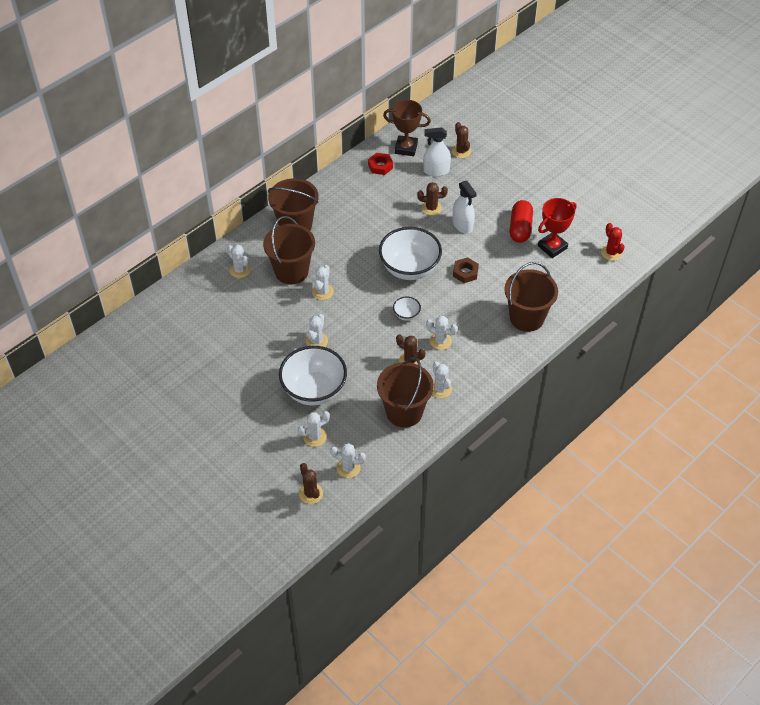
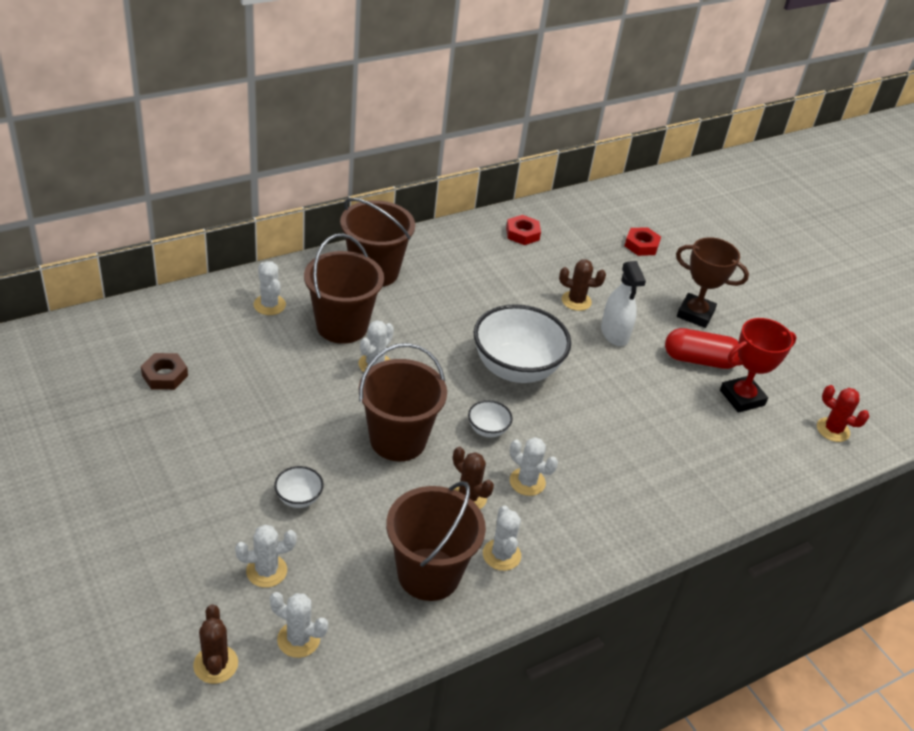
camera: 10 degrees right, 10 degrees down
(314, 390) = (298, 498): white bowl -> white bowl, size x0.43
(316, 341) = (335, 428): white cactus -> none
(406, 148) = (565, 222): brown trophy -> brown trophy (695, 314)
(436, 171) = (598, 258): white spray bottle -> none
(461, 151) = (641, 245): brown cactus -> red nut
(465, 272) = (598, 396): brown nut -> brown nut (165, 375)
(520, 228) = (699, 360): red capsule -> red capsule turned 75 degrees clockwise
(526, 318) = (675, 486): brown bucket -> brown bucket (398, 440)
(611, 253) = (833, 430): red cactus -> red cactus turned 45 degrees counterclockwise

